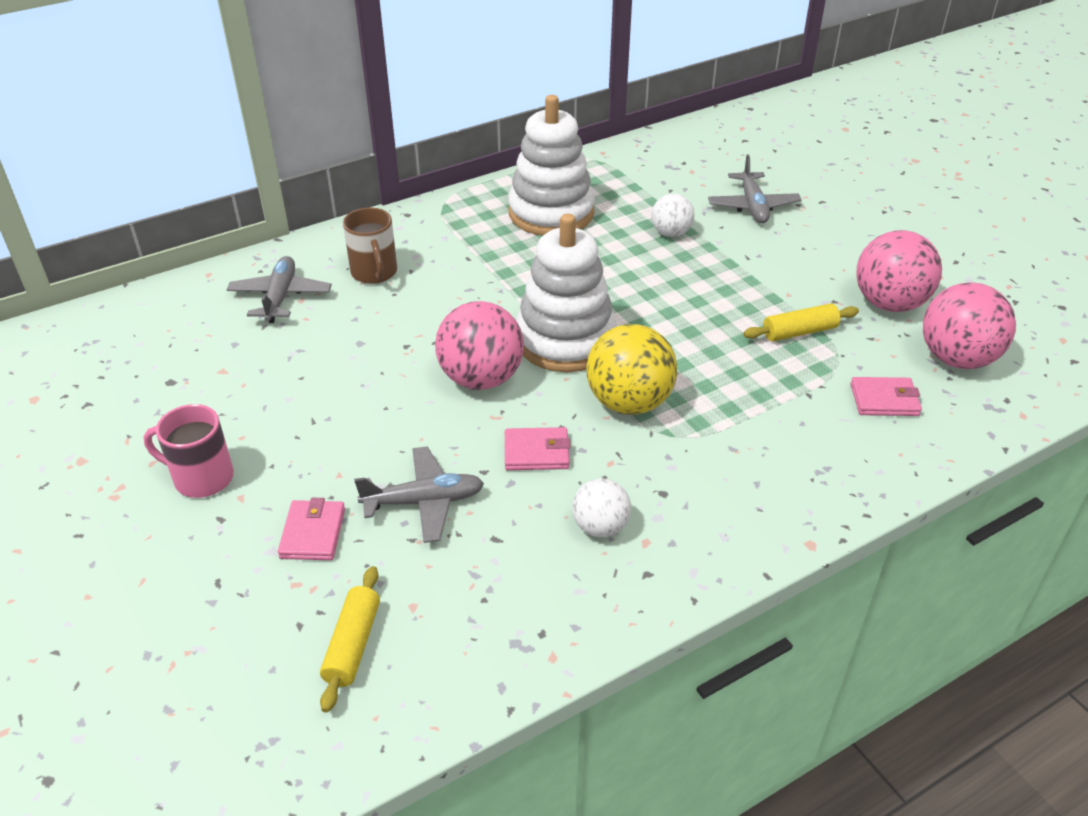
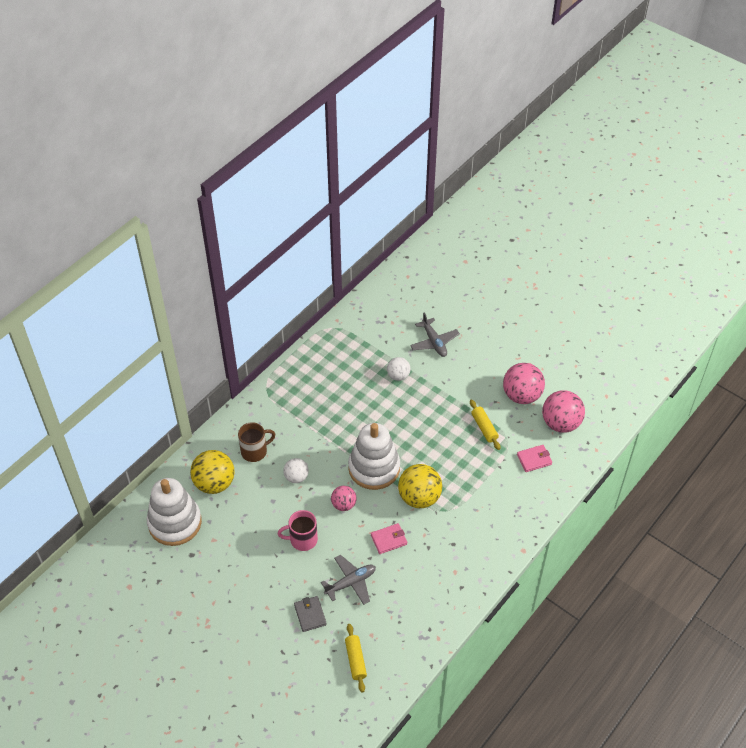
camera: 20 degrees left, 10 degrees up
(201, 478) = (242, 603): pink mug -> pink mug (302, 539)
(280, 297) = (214, 483): grey plane -> yellow ball
(313, 533) = (310, 615): pink wallet -> grey wallet
(374, 272) = (255, 451): brown mug -> brown mug turned 75 degrees counterclockwise
(481, 378) = (344, 504): pink ball -> pink ball, size x0.58
(551, 213) = (328, 378): white stacking toy -> white stacking toy (175, 522)
(600, 526) = (433, 570): white ball -> white ball (296, 477)
(799, 332) = (484, 428): yellow rolling pin -> yellow rolling pin turned 75 degrees counterclockwise

